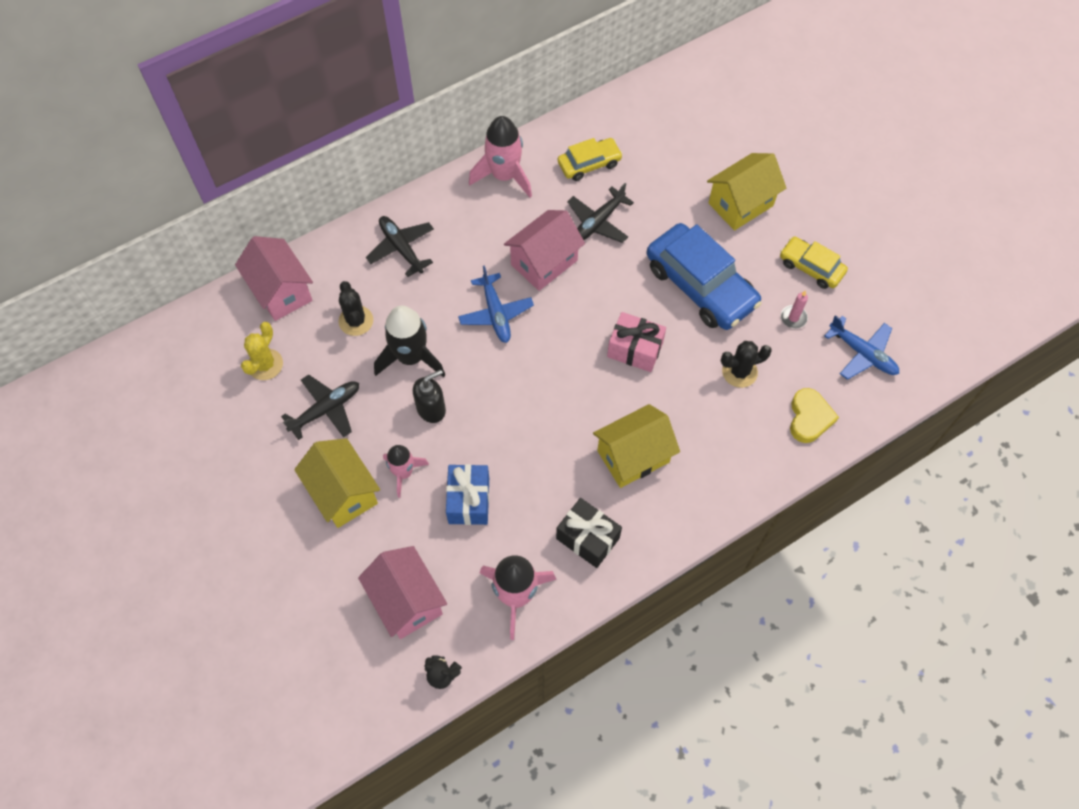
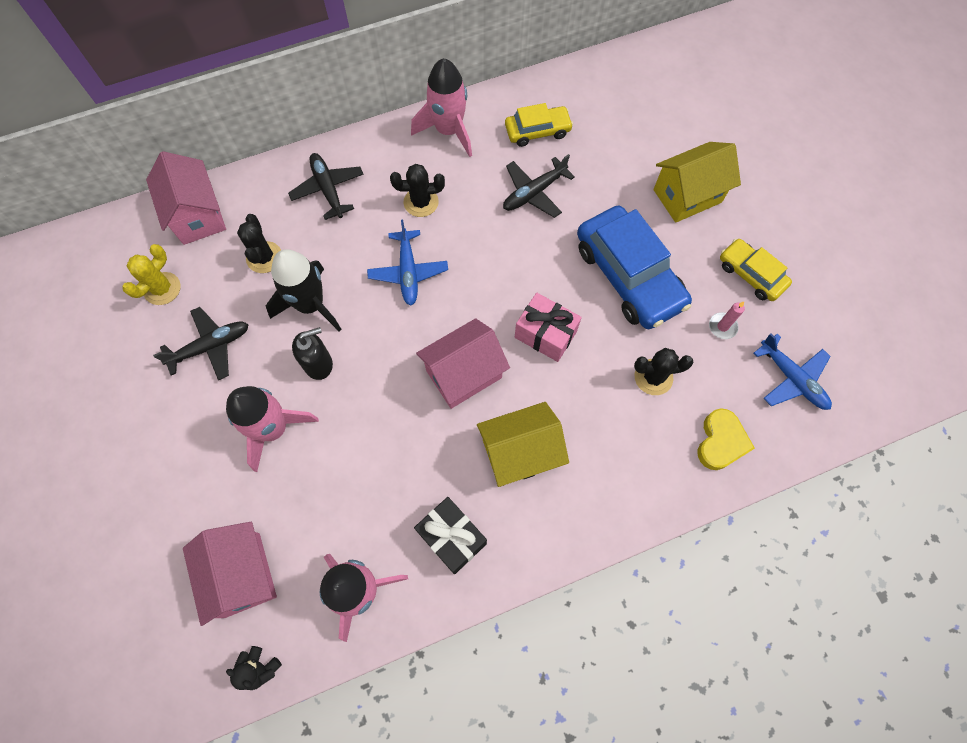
camera: 10 degrees right, 5 degrees up
(343, 493) = (206, 440): yellow house -> none
(403, 473) = (273, 429): pink rocket -> pink rocket, size x1.60
(469, 500) = (334, 472): blue gift -> none
(493, 247) = (421, 202): none -> black cactus
(544, 262) = (470, 226): pink house -> pink house (464, 374)

